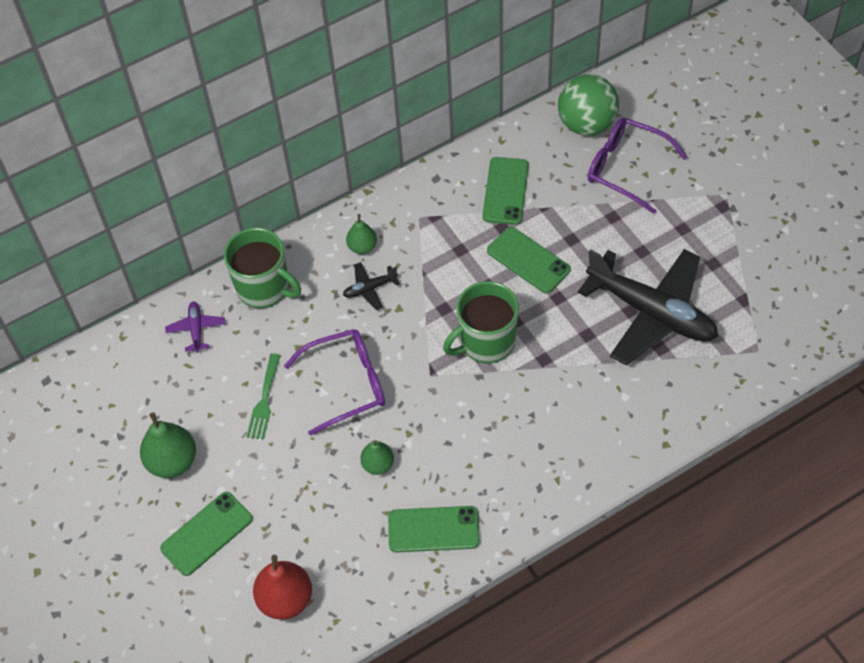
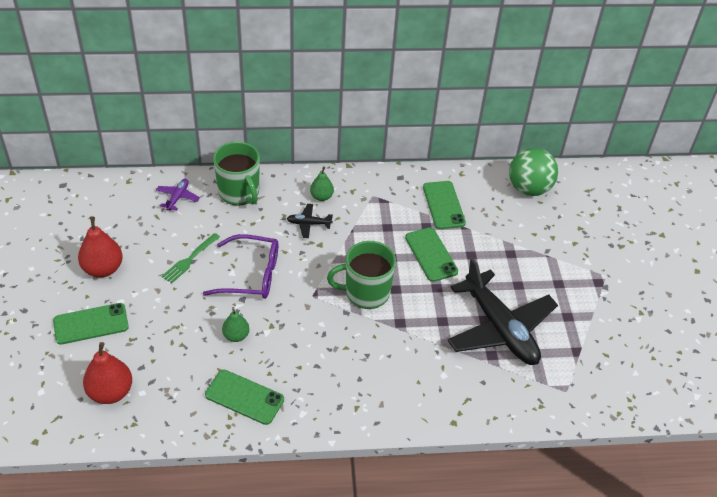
camera: 20 degrees right, 10 degrees down
(172, 461) = (103, 269): green pear -> red pear
(505, 191) = (443, 205): green phone -> green phone turned 45 degrees counterclockwise
(626, 168) = (540, 227): purple glasses -> none

